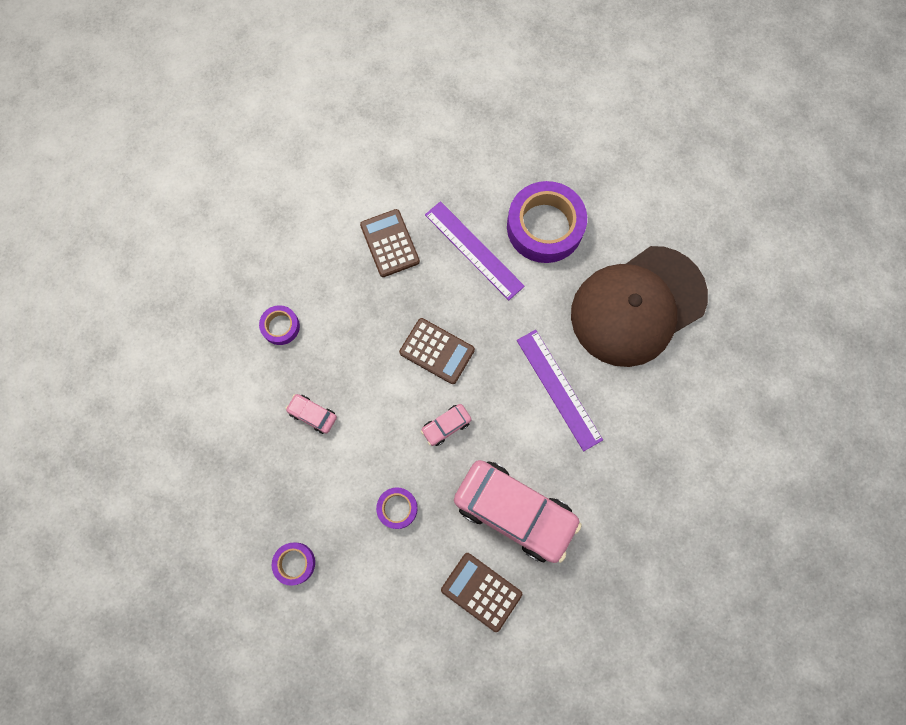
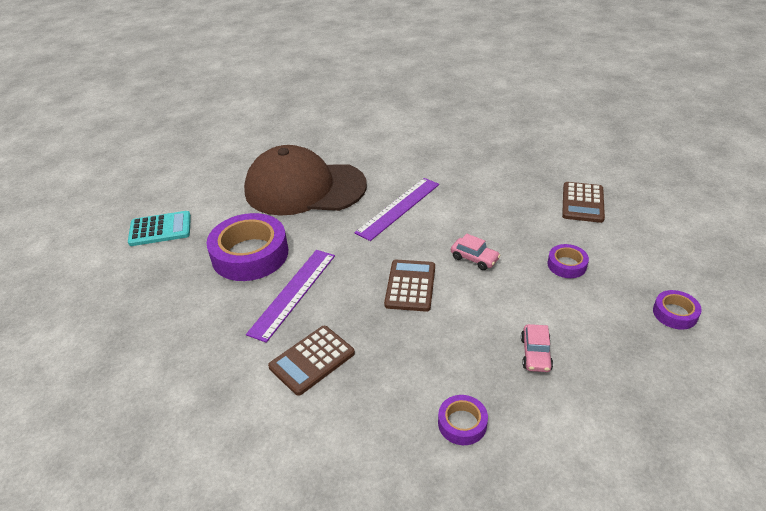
camera: 110 degrees left, 35 degrees down
(514, 511) = (511, 203): pink car -> none
(621, 155) = (160, 229): none -> turquoise calculator
(637, 306) = (304, 188): brown cap -> brown cap turned 150 degrees clockwise

